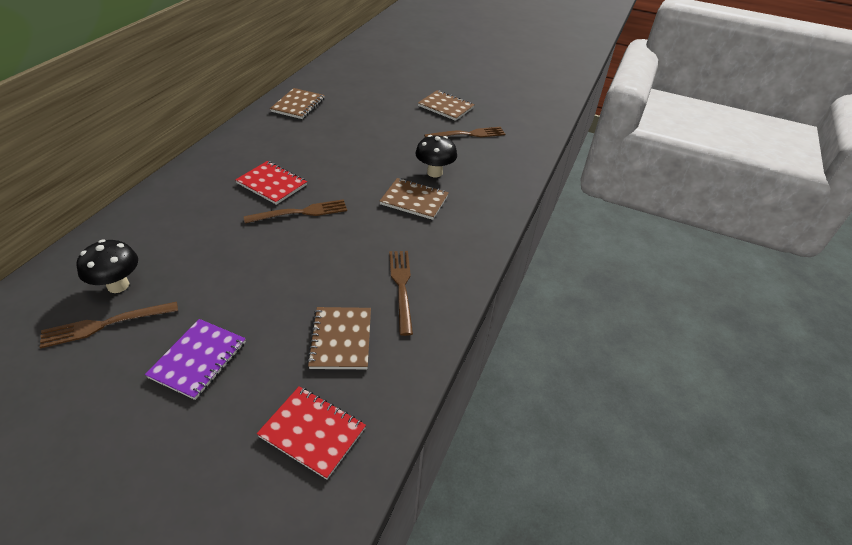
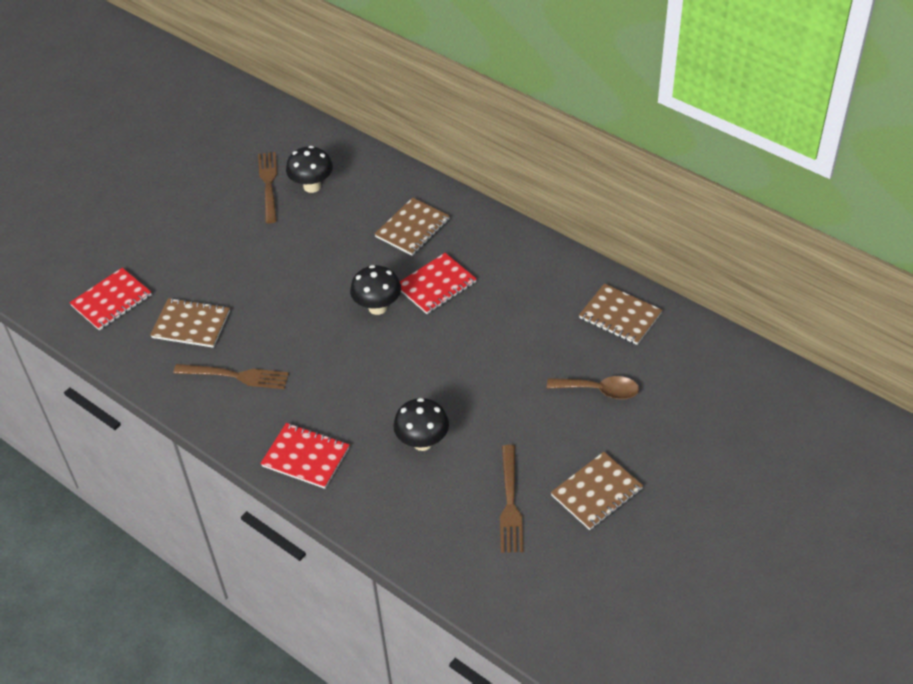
camera: 110 degrees right, 5 degrees up
(198, 360) = (209, 238): purple notebook -> none
(301, 212) = (377, 307): brown fork -> black mushroom
(366, 109) = (600, 390): none -> brown spoon
(414, 200) = (371, 410): brown notebook -> brown notebook (412, 228)
(472, 226) = (306, 457): none -> red notebook

